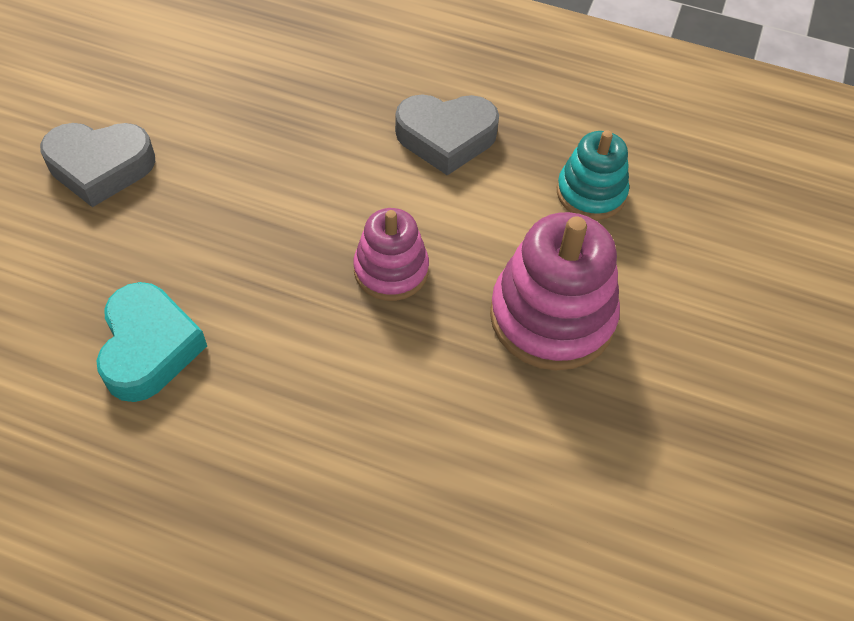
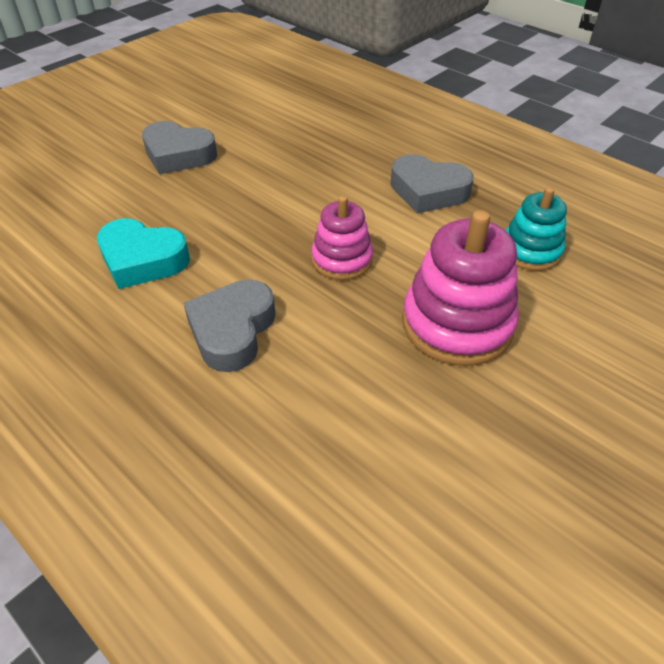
camera: 25 degrees right, 10 degrees down
(149, 348) = (142, 260): turquoise heart -> turquoise heart turned 90 degrees clockwise
(313, 409) = (232, 331): none -> grey heart

